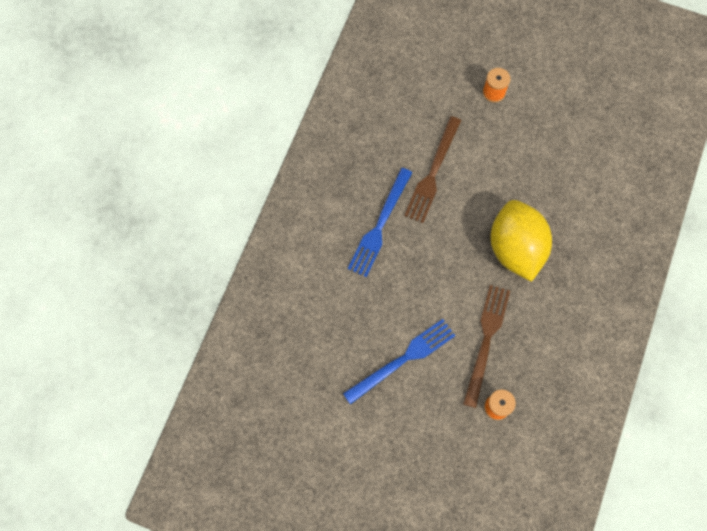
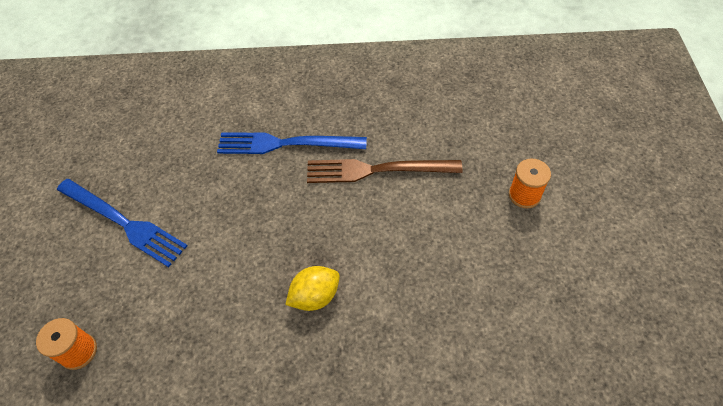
camera: 70 degrees right, 15 degrees down
(486, 341) = (171, 306): brown fork -> none
(515, 248) = (315, 296): yellow lemon -> yellow lemon, size x0.49

